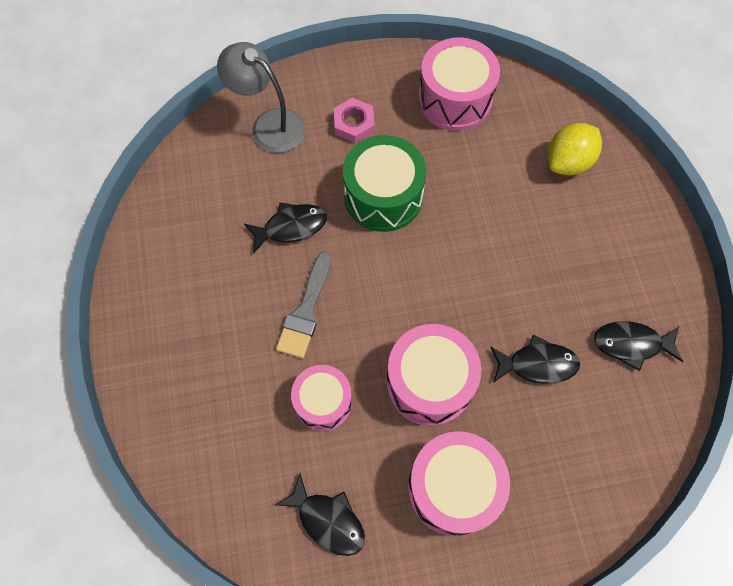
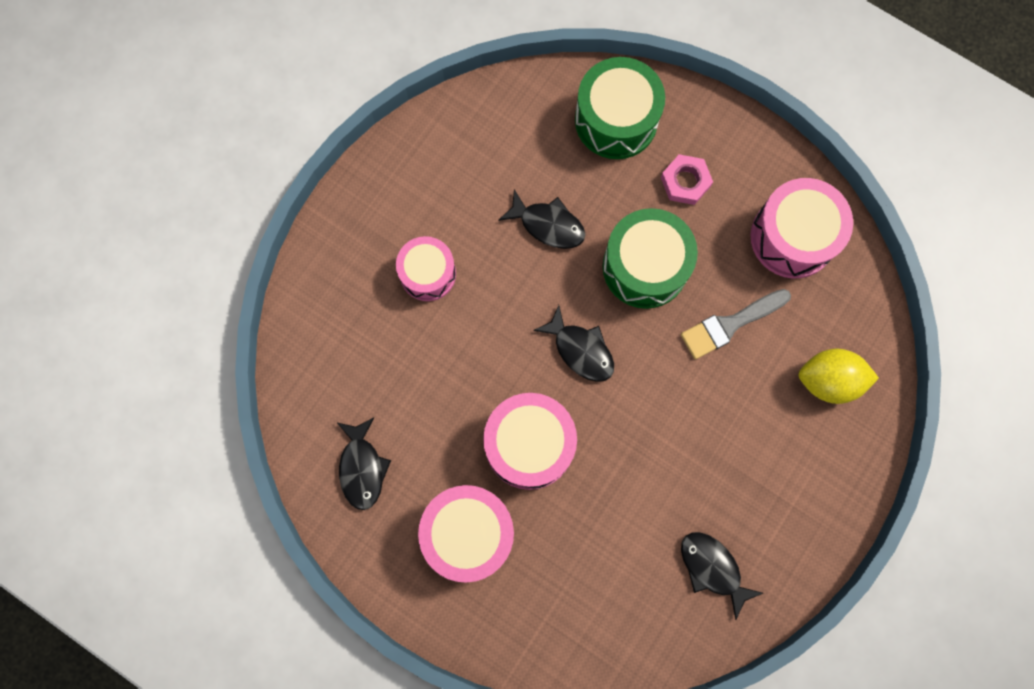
camera: 45 degrees right, 10 degrees up
(269, 124) = (616, 120): grey lamp -> green drum
(305, 311) = (494, 303): grey brush -> grey brush (730, 324)
(323, 402) = (439, 383): pink drum -> pink drum (428, 274)
(537, 364) = (623, 511): black fish -> black fish (580, 350)

